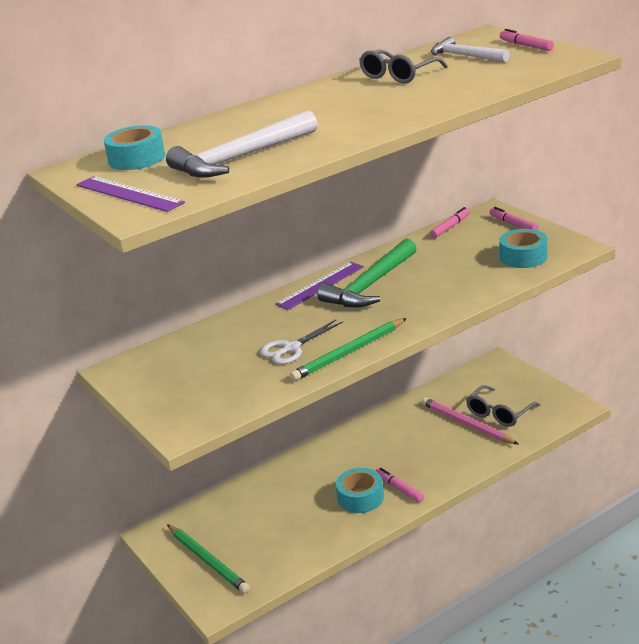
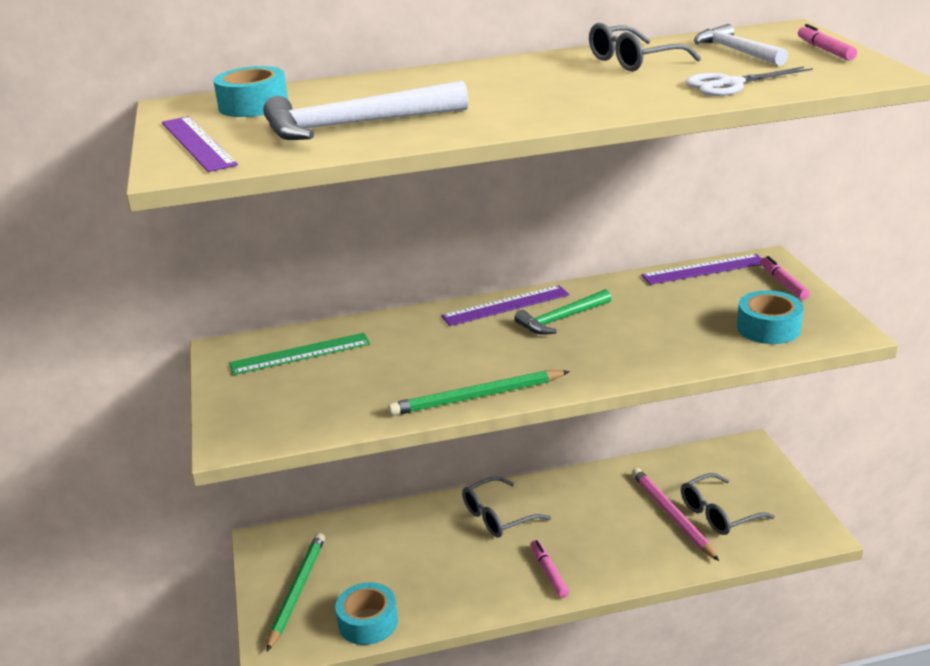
camera: 20 degrees right, 0 degrees up
(183, 358) = (300, 353): none -> green ruler
(208, 560) = (297, 591): green pencil -> green pencil turned 150 degrees counterclockwise
(291, 348) = (419, 374): white scissors -> white scissors (730, 84)
(335, 462) = (497, 517): none -> grey glasses
(360, 497) = (499, 569): turquoise tape -> turquoise tape (368, 622)
(370, 285) = (561, 319): green hammer -> green hammer, size x0.63
(450, 227) = (704, 269): pink marker -> purple ruler

